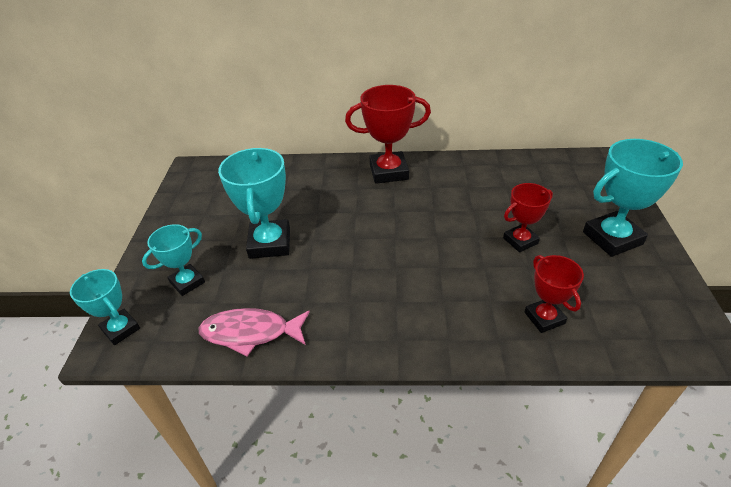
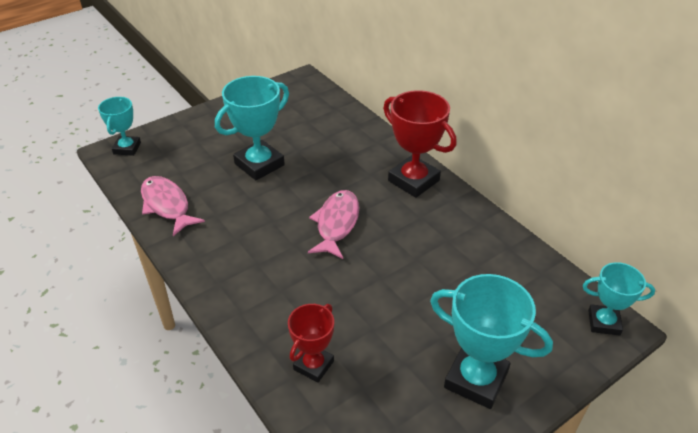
camera: 50 degrees right, 0 degrees up
(187, 282) = (188, 150): turquoise trophy -> turquoise trophy (603, 322)
(395, 232) = (336, 224): none -> pink fish
(520, 241) = (403, 310): red trophy -> none

